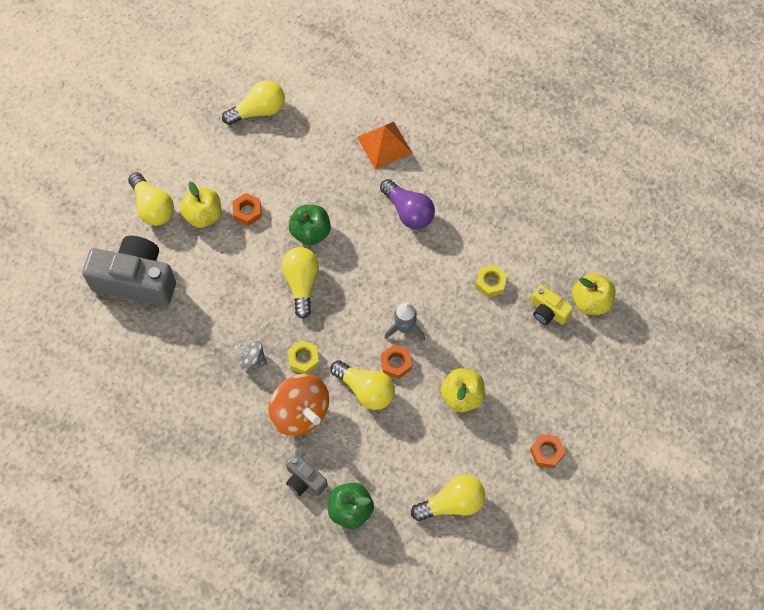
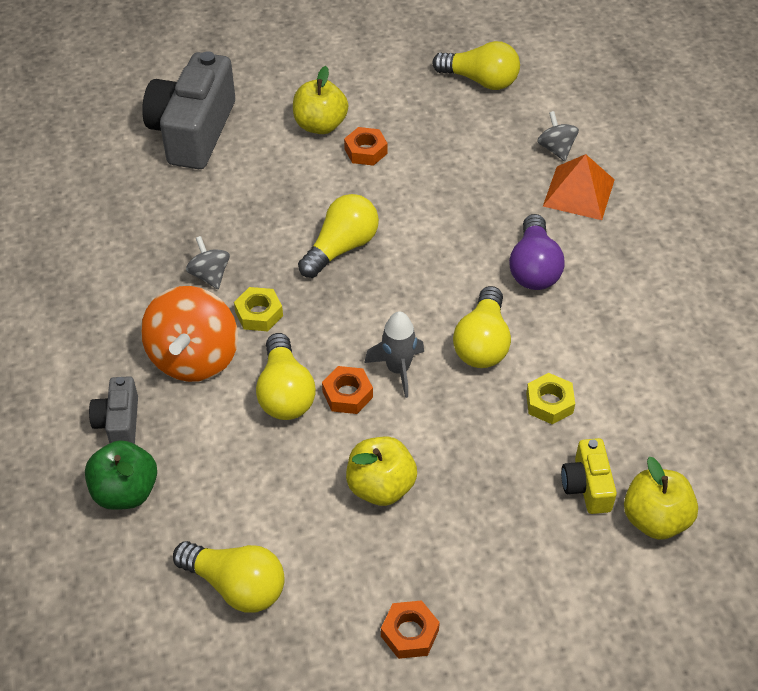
camera: 45 degrees right, 15 degrees down
(136, 280) = (193, 131): grey camera -> grey camera turned 135 degrees counterclockwise
(153, 207) = (283, 87): yellow light bulb -> yellow light bulb (482, 343)
(310, 232) = (406, 212): green apple -> none
(345, 125) = (556, 149): none -> grey spinning top

